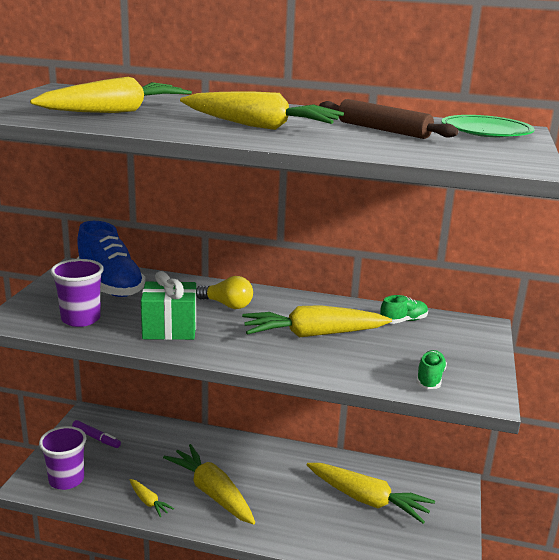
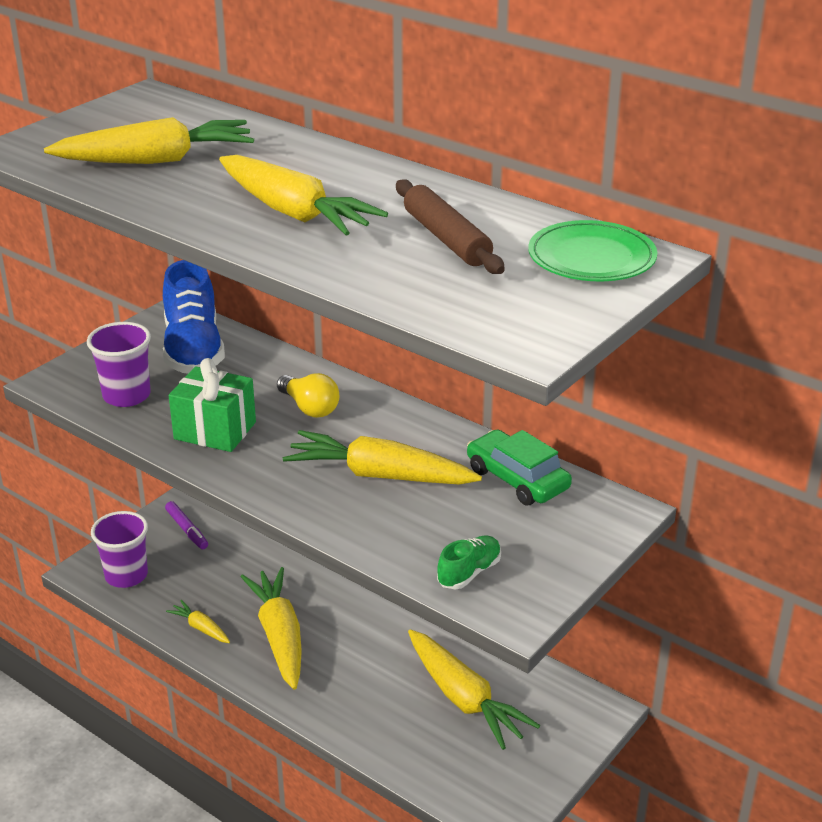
camera: 25 degrees right, 10 degrees up
(148, 502) = (200, 628): yellow carrot -> yellow carrot turned 150 degrees clockwise
(403, 321) = (517, 479): green shoe -> green car

